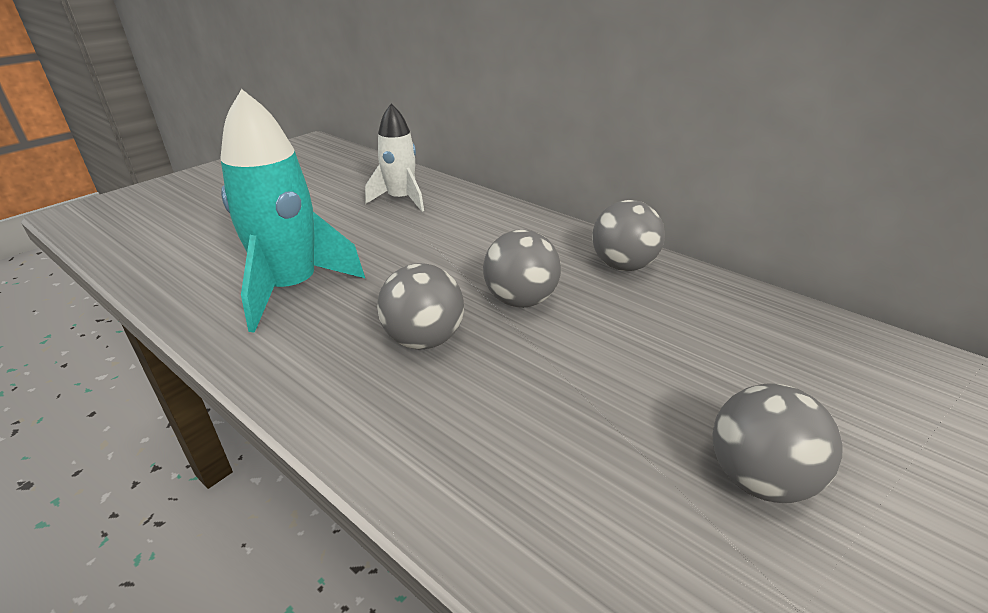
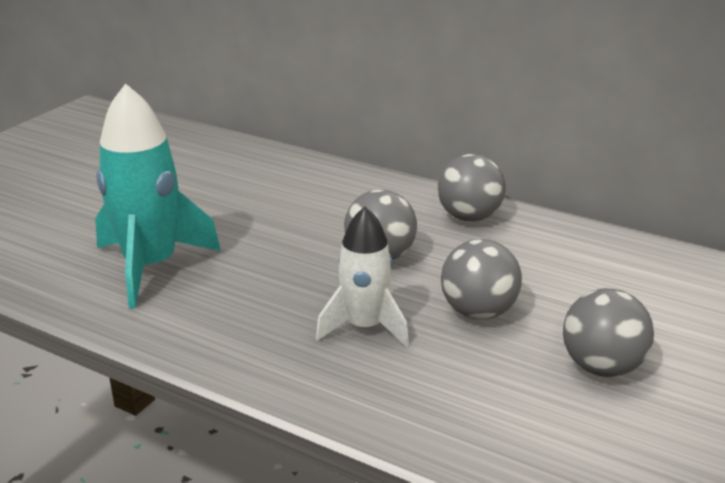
camera: 10 degrees left, 5 degrees down
(401, 200) = (223, 169): white rocket -> white rocket (364, 327)
(424, 339) = (301, 298): grey ball -> grey ball (478, 312)

